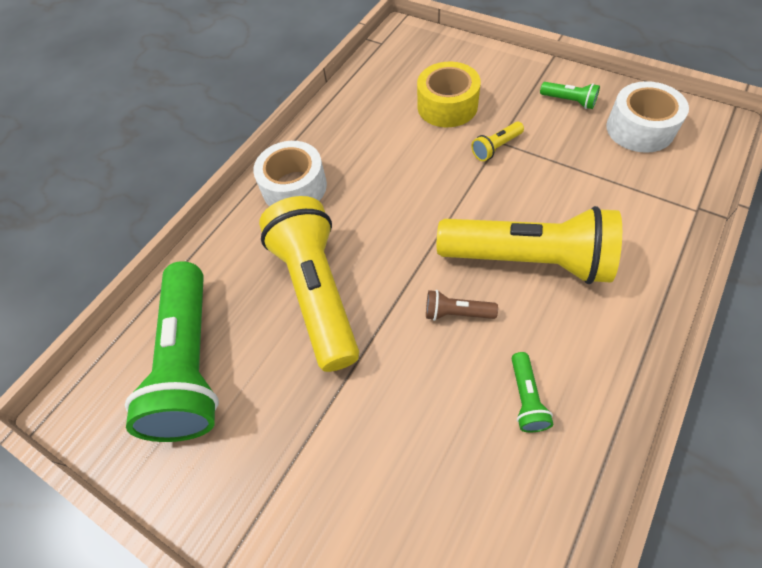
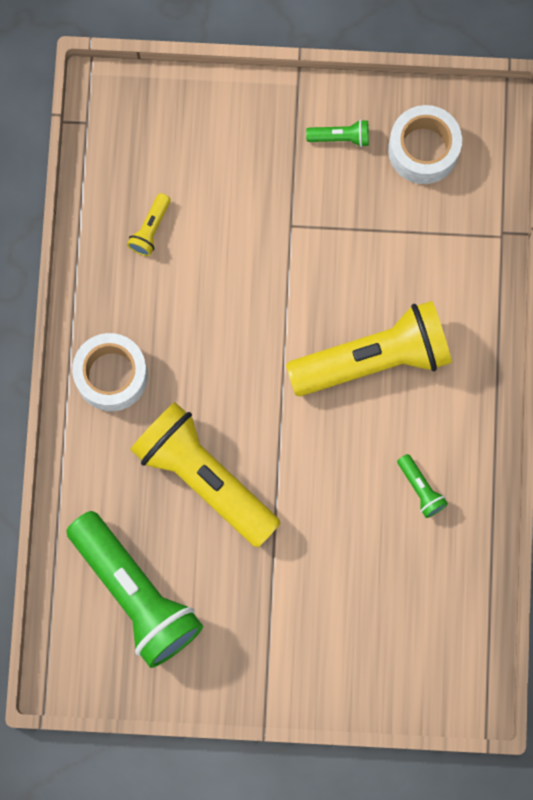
camera: 35 degrees left, 20 degrees up
(447, 106) = (214, 197): yellow tape -> none
(456, 313) = (335, 441): brown flashlight -> none
(496, 147) = (291, 236): yellow flashlight -> yellow flashlight (150, 229)

